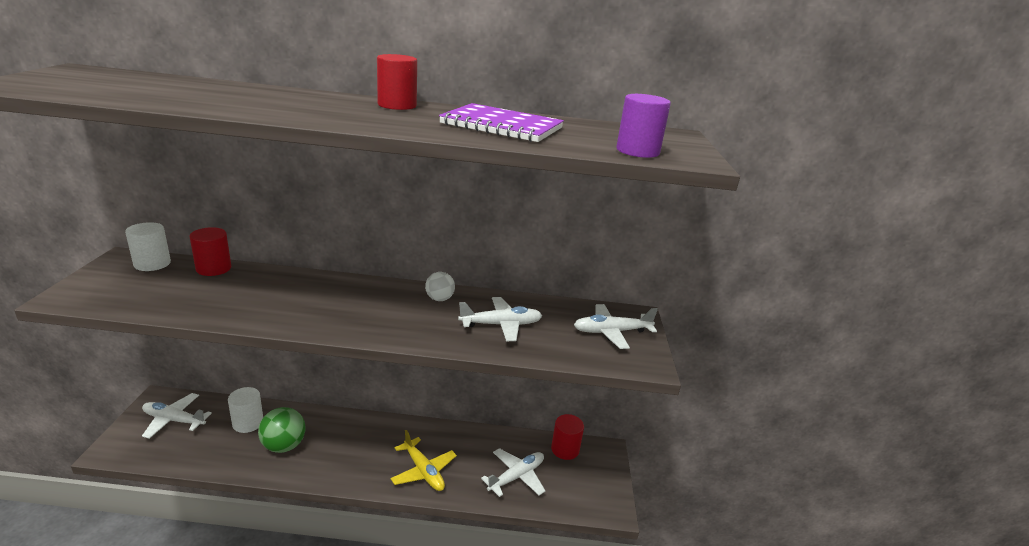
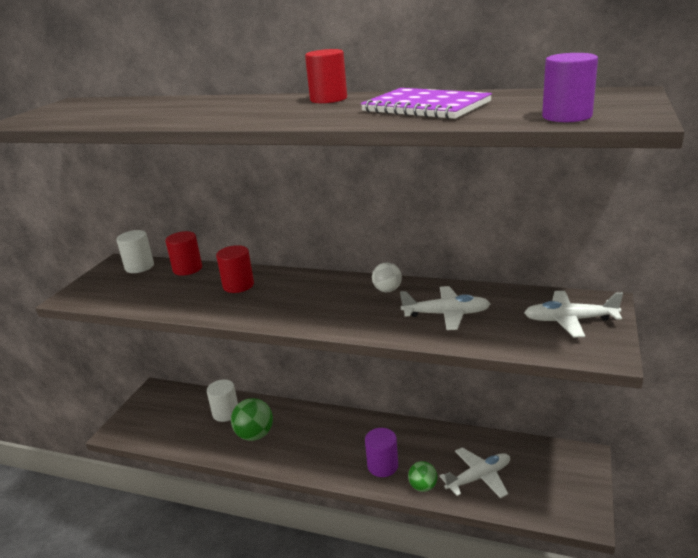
camera: 20 degrees right, 0 degrees up
(174, 420) = (165, 408): white plane -> none
(423, 471) = (382, 466): yellow plane -> purple cylinder
(465, 489) = (423, 487): none -> green ball
(565, 449) = (536, 453): red cylinder -> red cylinder (238, 285)

